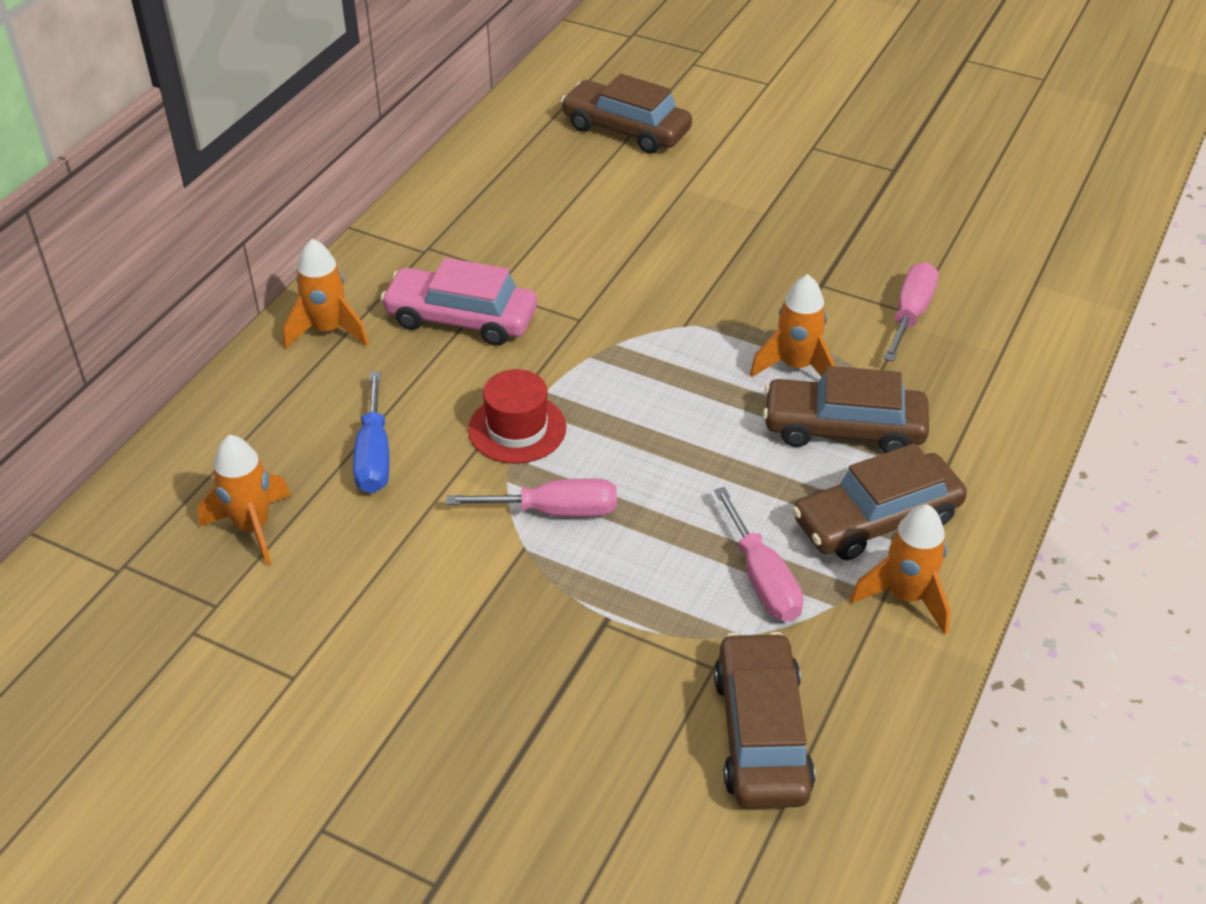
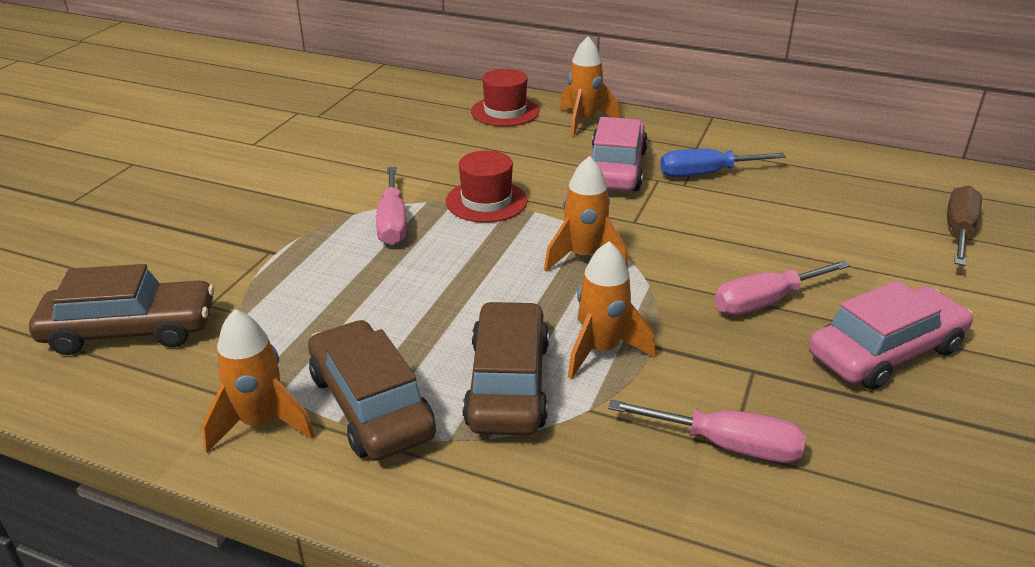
camera: 85 degrees right, 10 degrees down
(252, 527) = (383, 118): orange rocket -> orange rocket (584, 257)
(273, 400) = (505, 111): none -> red hat
(374, 455) = (452, 149): blue screwdriver -> blue screwdriver (705, 174)
(626, 129) = (958, 231): brown car -> brown screwdriver
(762, 579) = (302, 329): pink screwdriver -> pink screwdriver (765, 302)
(797, 212) = (885, 352): none -> pink car

